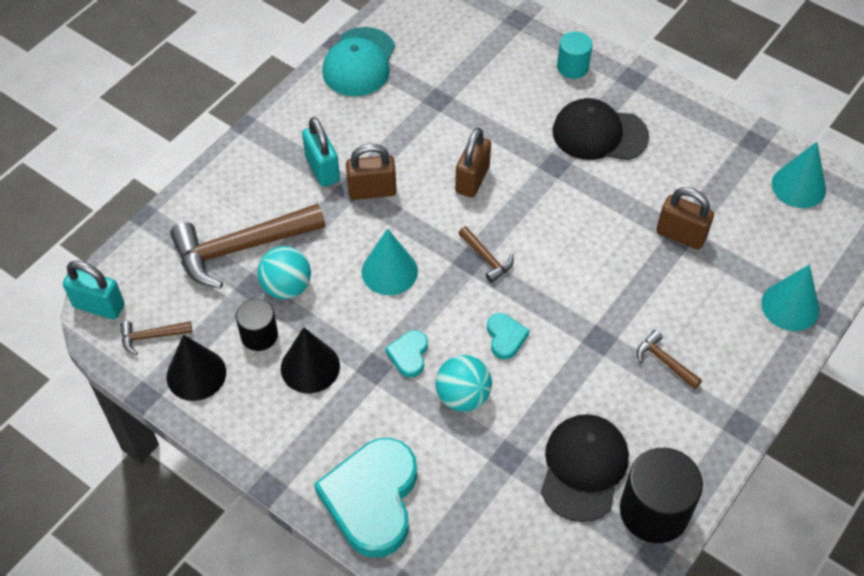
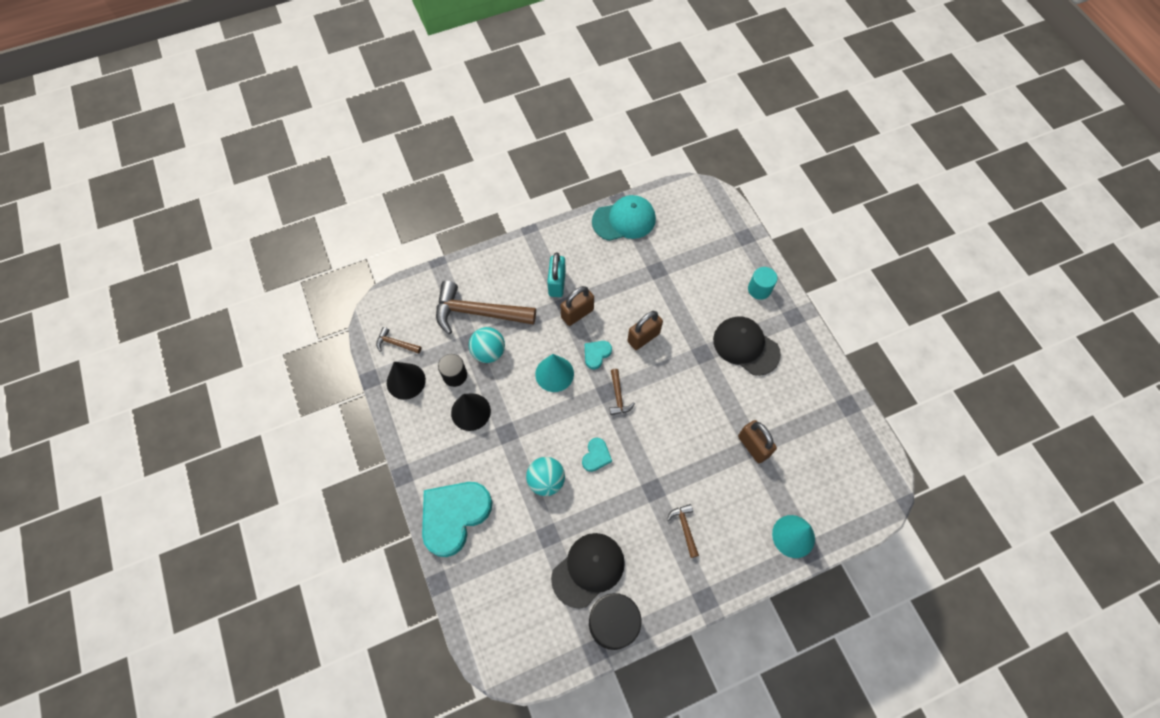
camera: 30 degrees right, 10 degrees up
(99, 306) = (379, 309): turquoise padlock -> none
(359, 62) = (624, 220): turquoise cap -> turquoise cap turned 150 degrees counterclockwise
(372, 191) = (577, 314): brown padlock -> brown padlock turned 60 degrees counterclockwise
(409, 355) = (532, 435): turquoise heart -> turquoise heart (596, 354)
(798, 186) = (857, 454): turquoise cone -> none

